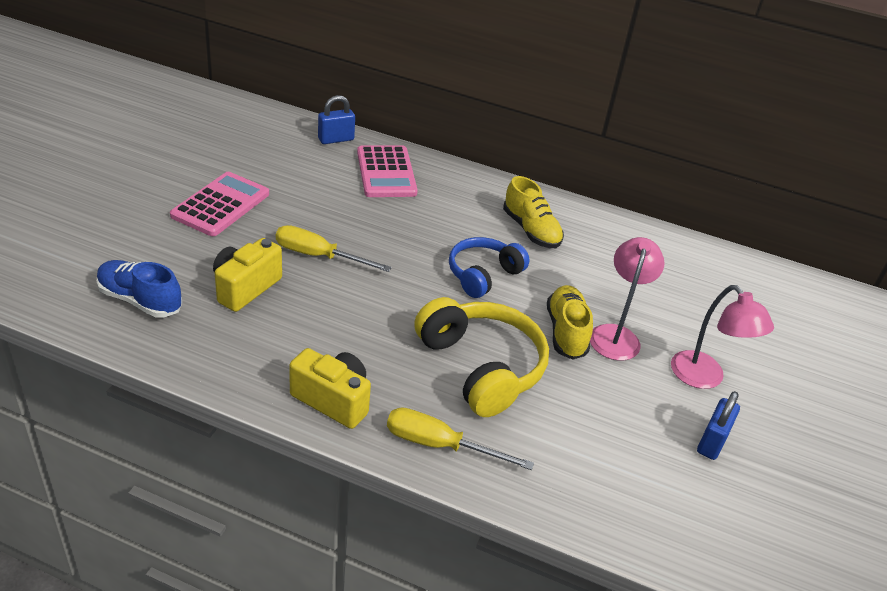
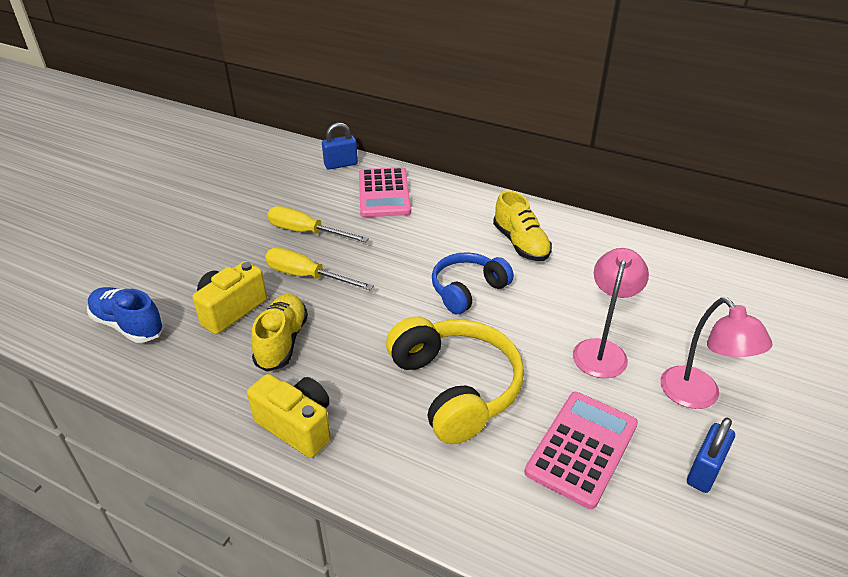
camera: 10 degrees right, 0 degrees up
(221, 205) = (223, 230): pink calculator -> pink calculator (582, 448)
(439, 445) = (401, 476): yellow screwdriver -> yellow screwdriver (306, 232)
(566, 332) = (548, 348): yellow shoe -> yellow shoe (282, 342)

